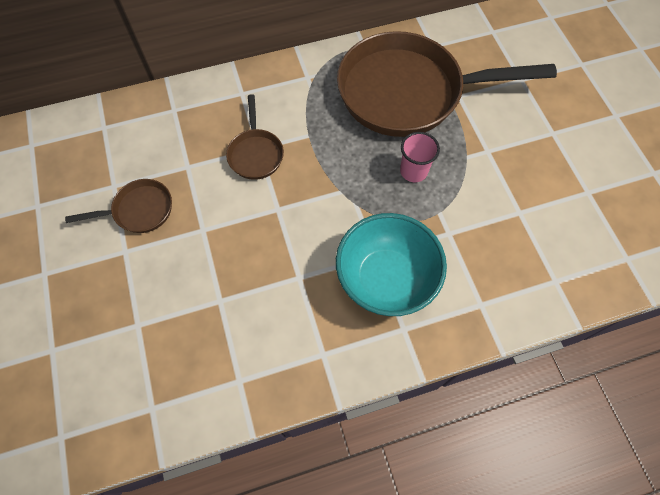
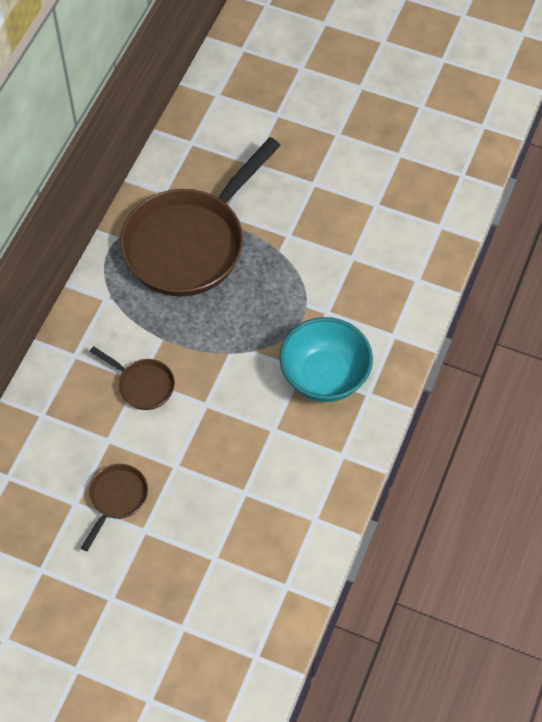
camera: 50 degrees left, 5 degrees down
(413, 171) = (259, 294): pink cup -> none

